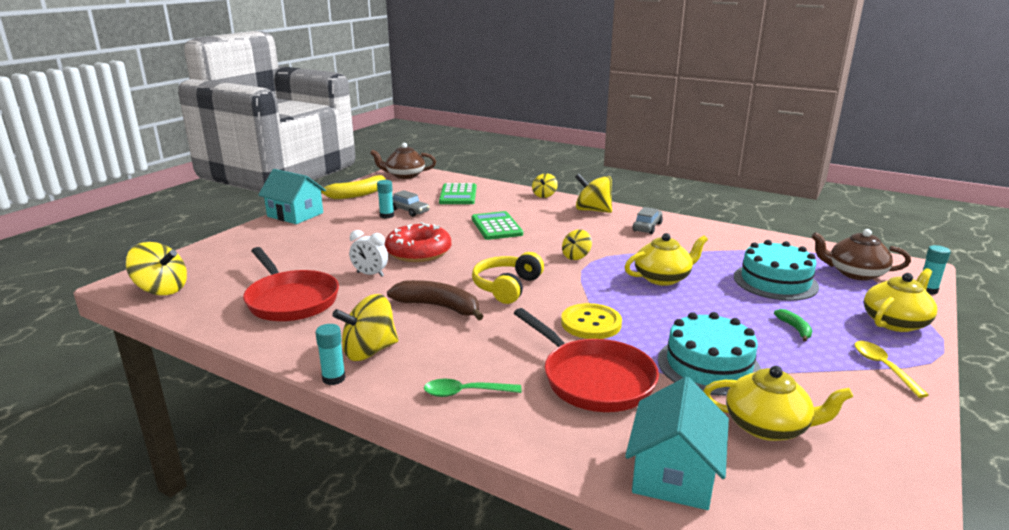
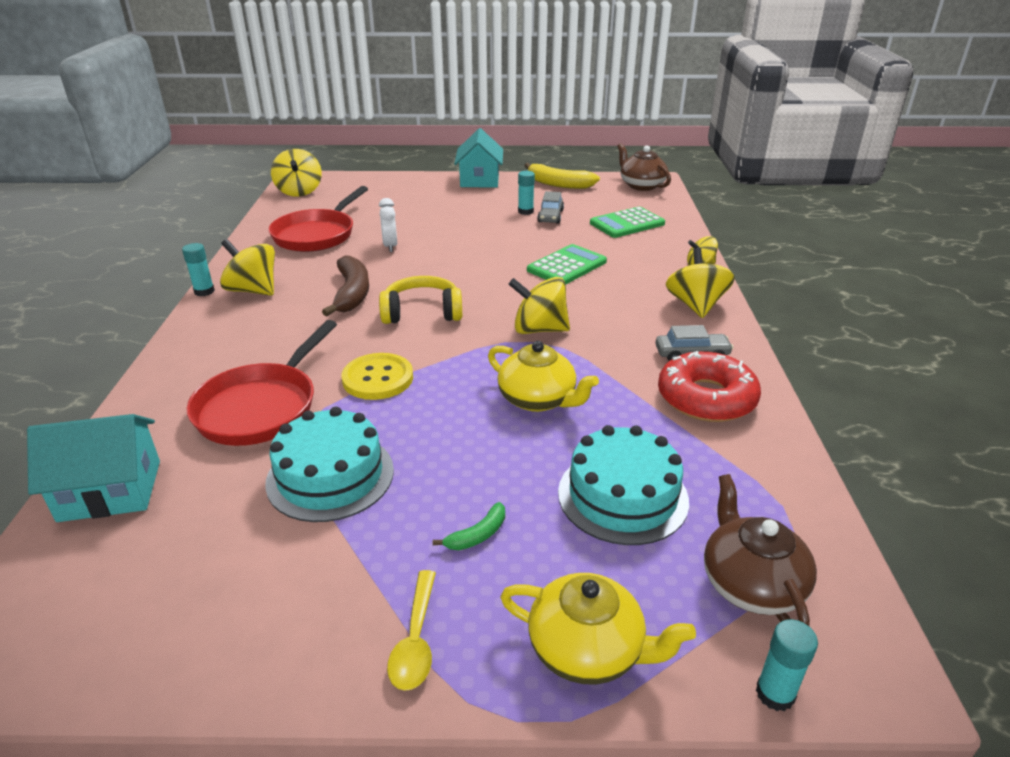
camera: 60 degrees right, 10 degrees up
(418, 252) = (459, 250): red donut -> red donut (706, 398)
(465, 393) = (207, 350): green spoon -> none
(576, 256) = (539, 329): yellow spinning top -> yellow spinning top, size x1.65
(768, 426) = (214, 542): yellow teapot -> none
(883, 367) = (416, 640): yellow spoon -> yellow spoon turned 135 degrees clockwise

